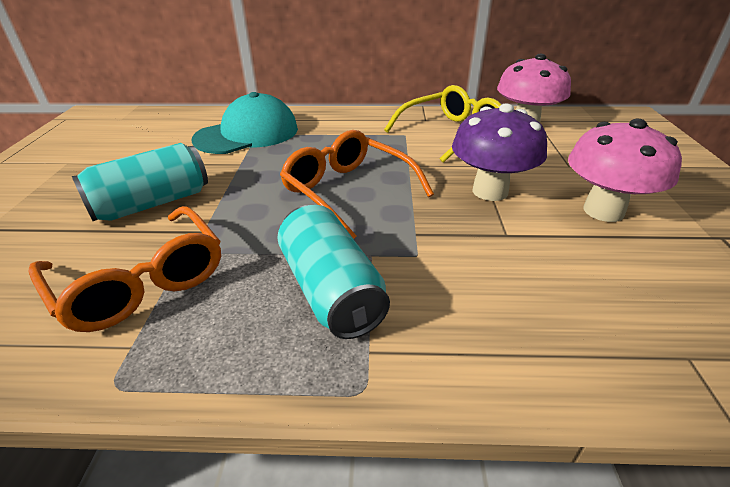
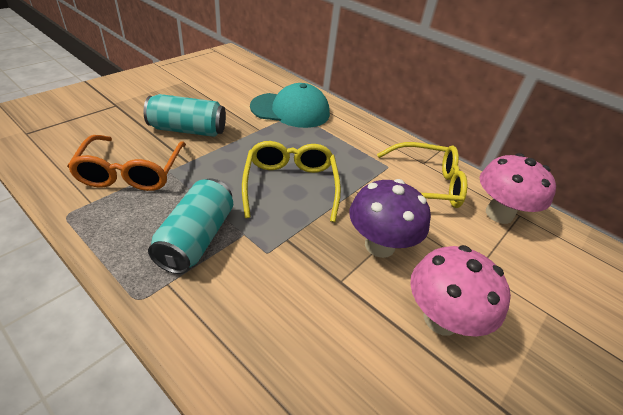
camera: 35 degrees right, 5 degrees up
(347, 191) = (290, 185): orange glasses -> yellow glasses

